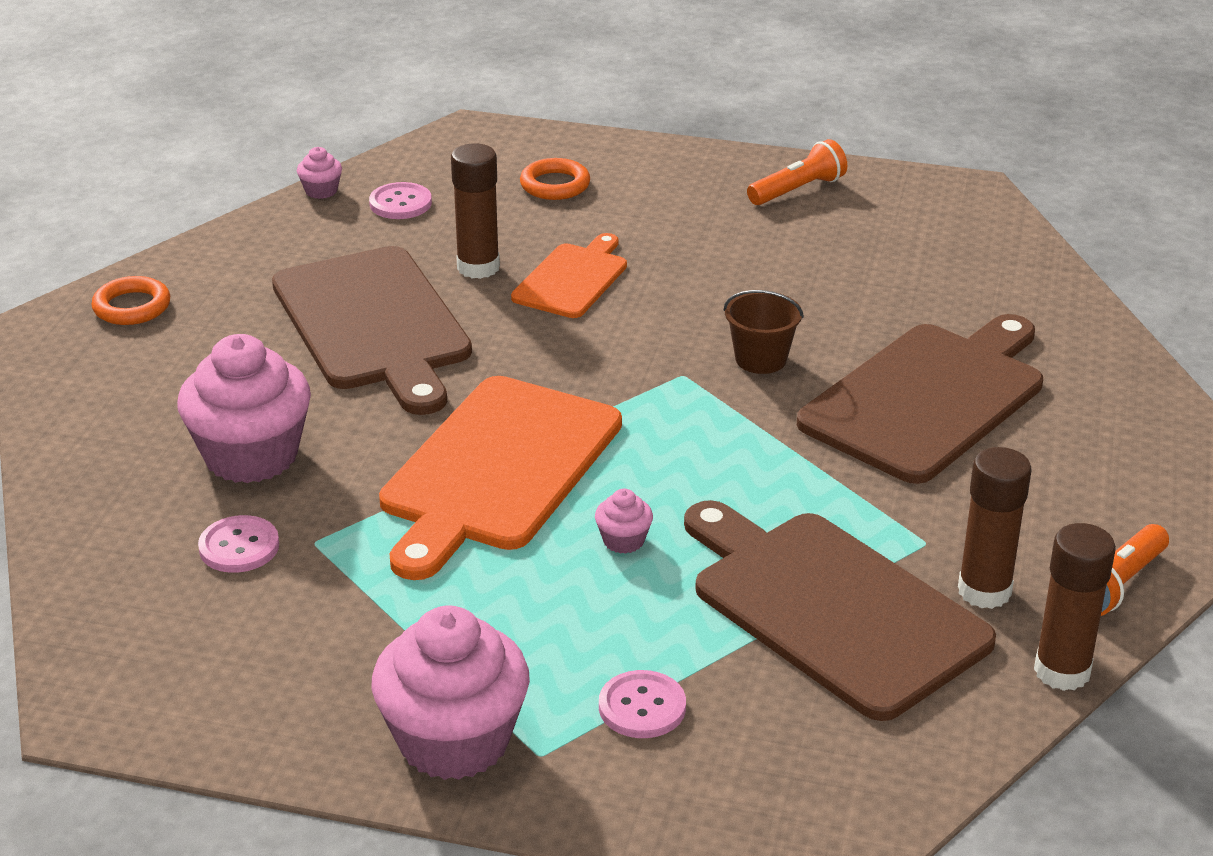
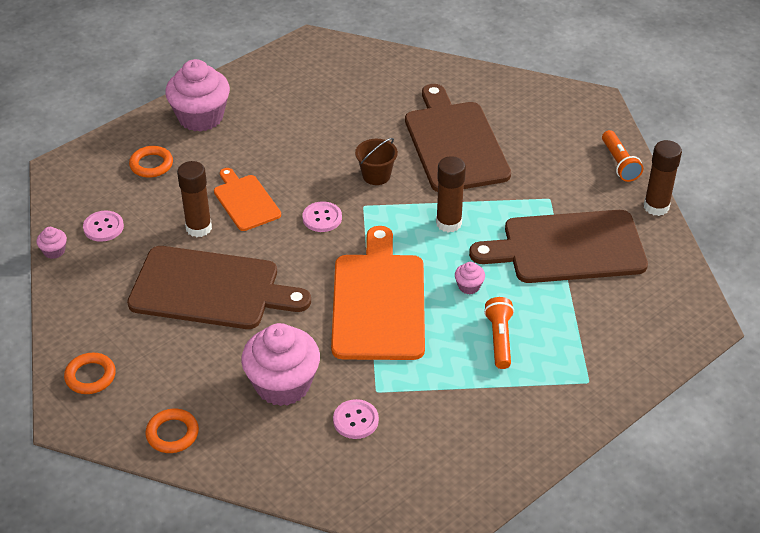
camera: 55 degrees left, 10 degrees up
(85, 407) = (172, 434): none -> orange ring
(454, 741) = (558, 405): pink cupcake -> pink cupcake (201, 117)
(497, 470) = (378, 302): orange cutting board -> orange cutting board turned 150 degrees counterclockwise
(642, 707) = (583, 336): pink button -> pink button (322, 218)
(798, 190) = (251, 90): orange flashlight -> orange flashlight (499, 339)
(984, 591) = (593, 200): brown glue stick -> brown glue stick (448, 223)

